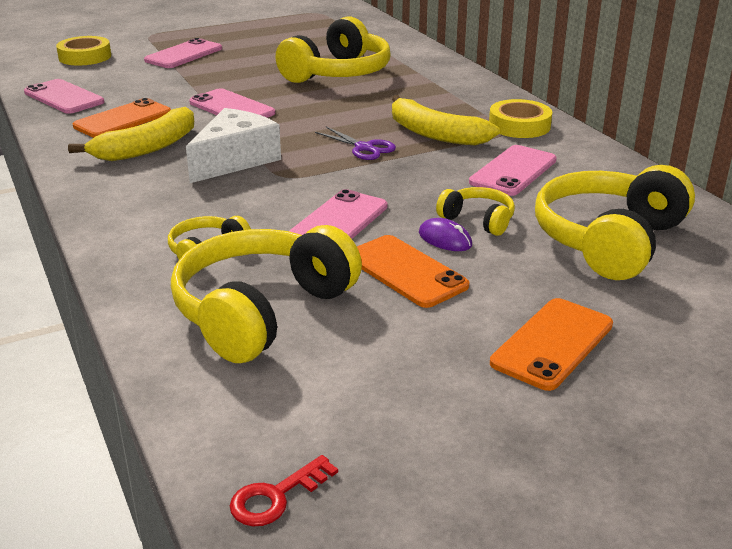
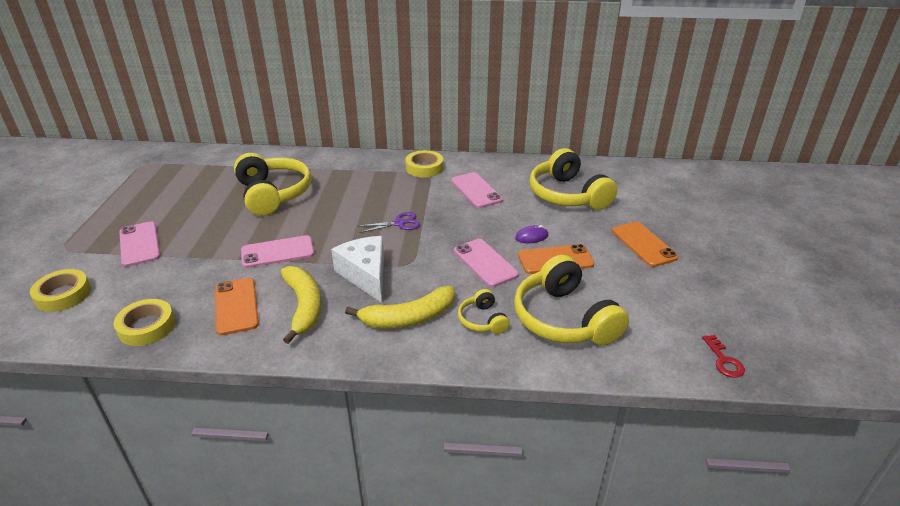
camera: 60 degrees left, 5 degrees up
(64, 97) = (147, 327): pink phone -> yellow tape
(434, 134) = (406, 195): yellow banana -> yellow banana (408, 318)
(478, 220) = (519, 220): yellow headphones -> none

